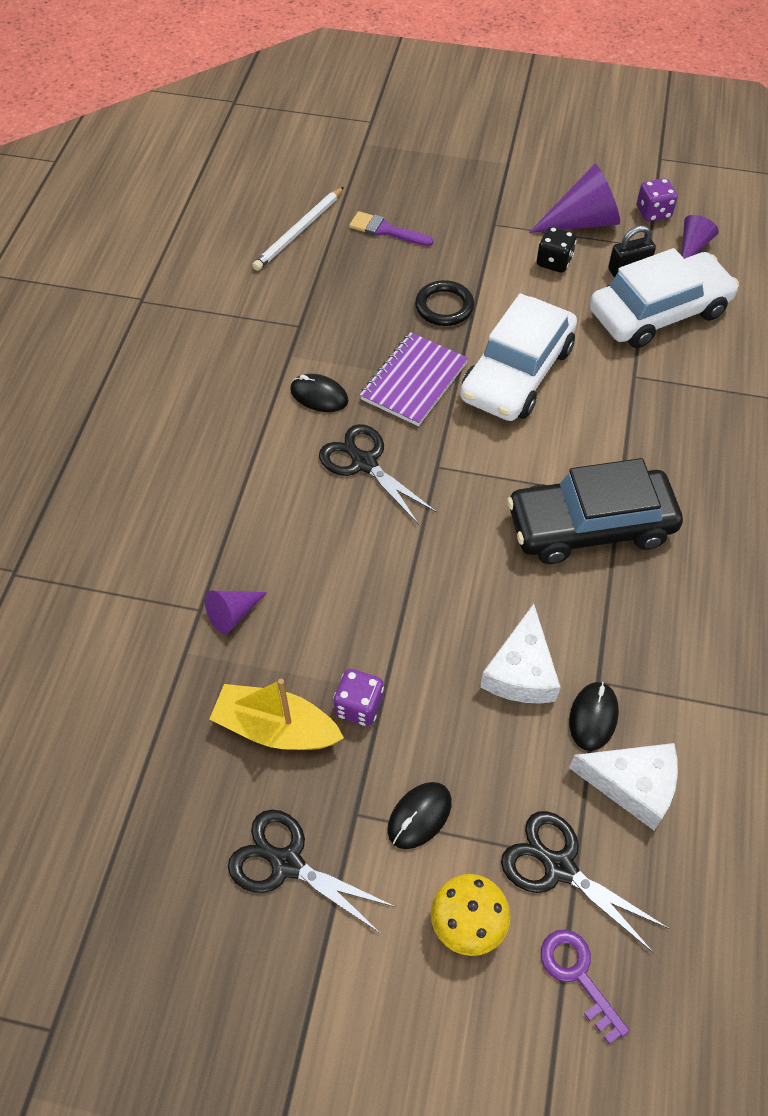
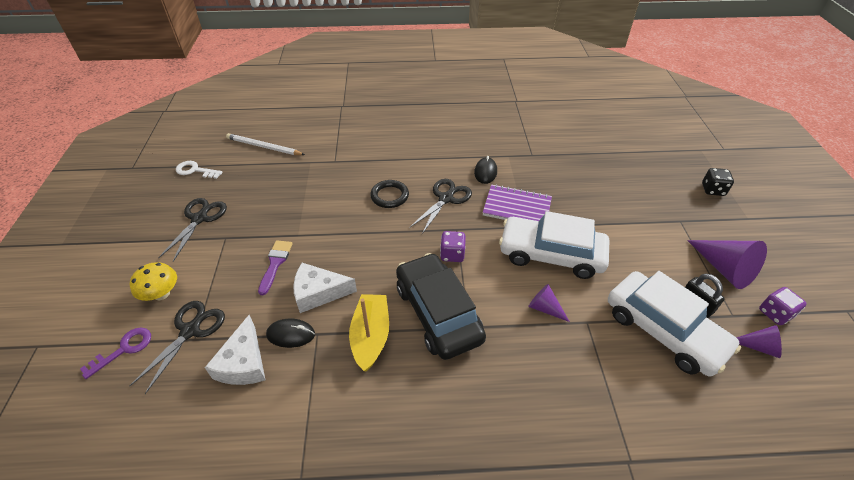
camera: 75 degrees right, 10 degrees down
(123, 879) = (195, 170): none -> white key
(233, 614) = (334, 172): purple cone -> purple cone (544, 308)
(276, 728) = (271, 200): yellow boat -> yellow boat (371, 336)
(299, 231) = (603, 140): white pencil -> white pencil (264, 147)
(359, 706) = (287, 227): purple dice -> purple dice (452, 254)
(386, 230) = (632, 173): purple brush -> purple brush (275, 263)
(419, 816) = (223, 263): black mouse -> none
(444, 307) = (586, 210): black ring -> black ring (389, 196)
(554, 262) = (669, 258): black dice -> black dice (712, 190)

